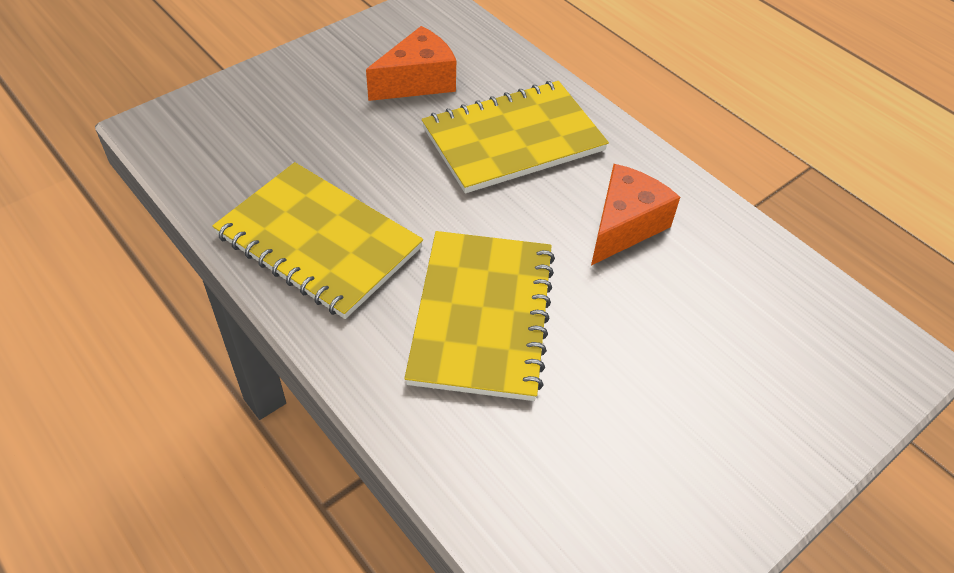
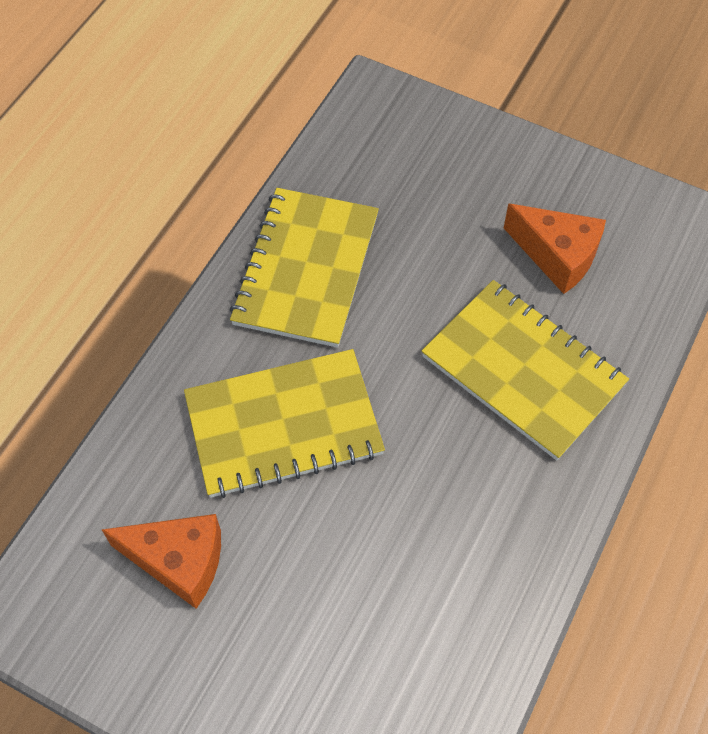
camera: 70 degrees right, 10 degrees up
(624, 226) = (456, 511): orange cheese -> orange cheese (179, 562)

